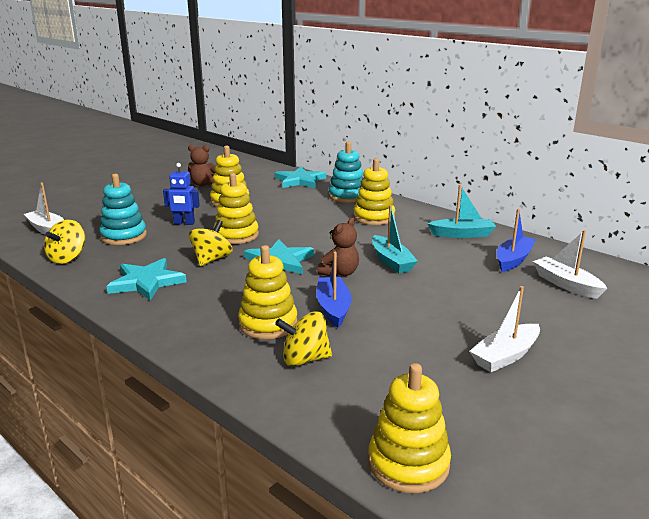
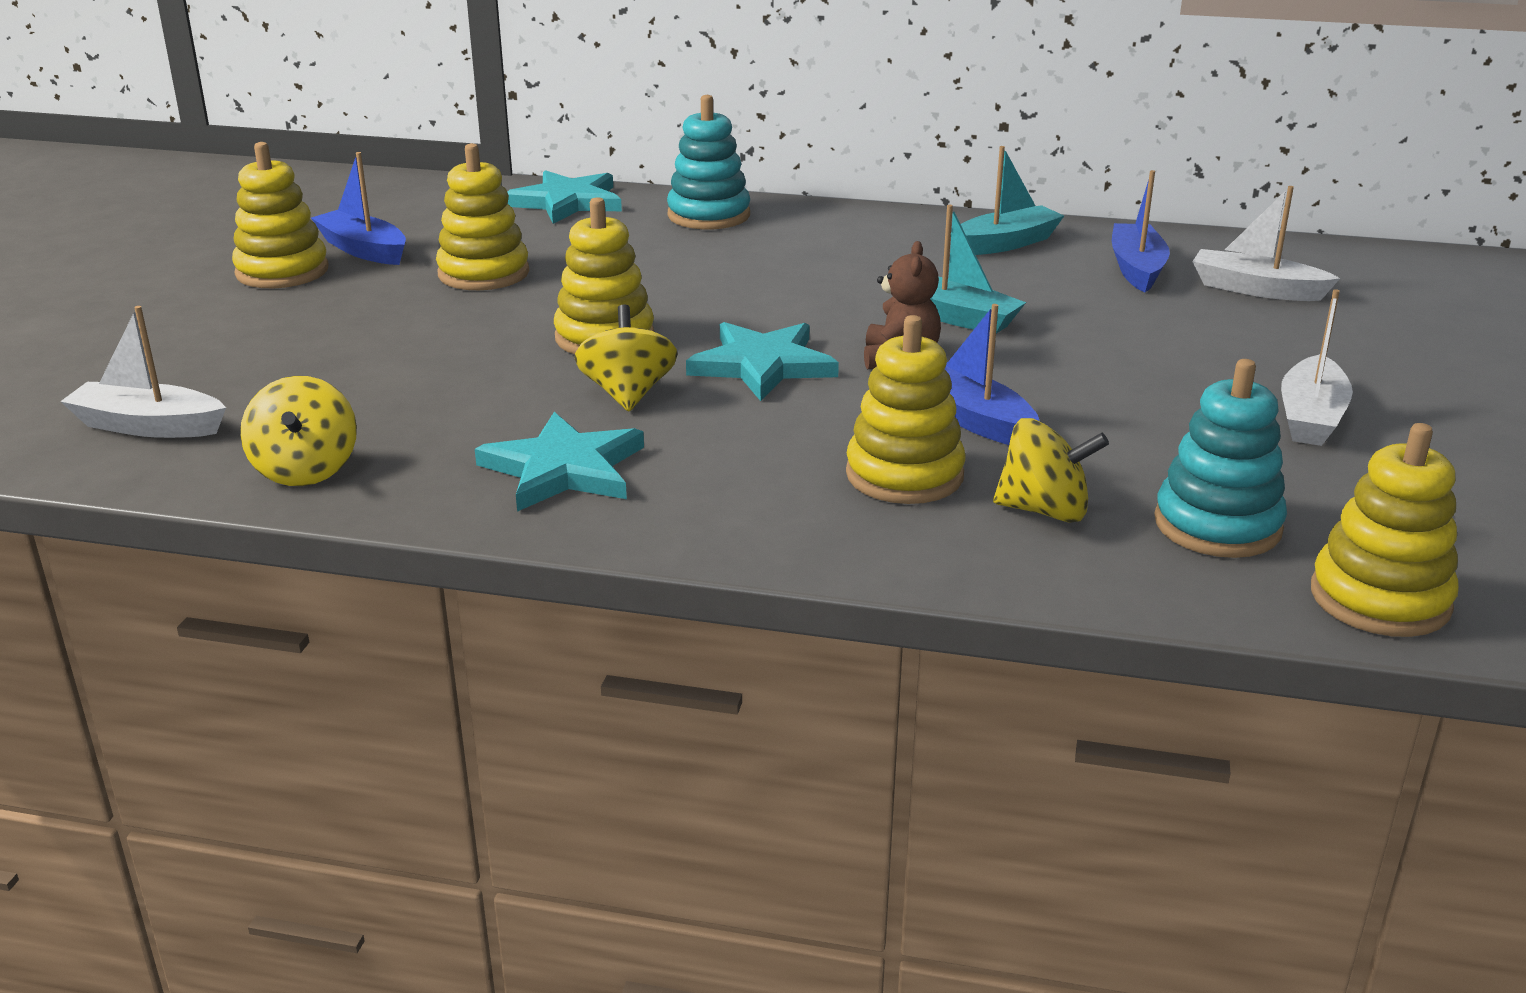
camera: 30 degrees left, 5 degrees up
(124, 236) = (361, 396): turquoise stacking toy -> turquoise stacking toy (1217, 525)
(184, 223) = (455, 339): blue robot -> none
(203, 184) = (363, 250): brown teddy bear -> blue boat
(305, 359) = (1044, 510): yellow spinning top -> yellow spinning top turned 135 degrees counterclockwise
(374, 217) = (816, 246): yellow stacking toy -> yellow stacking toy (282, 272)

